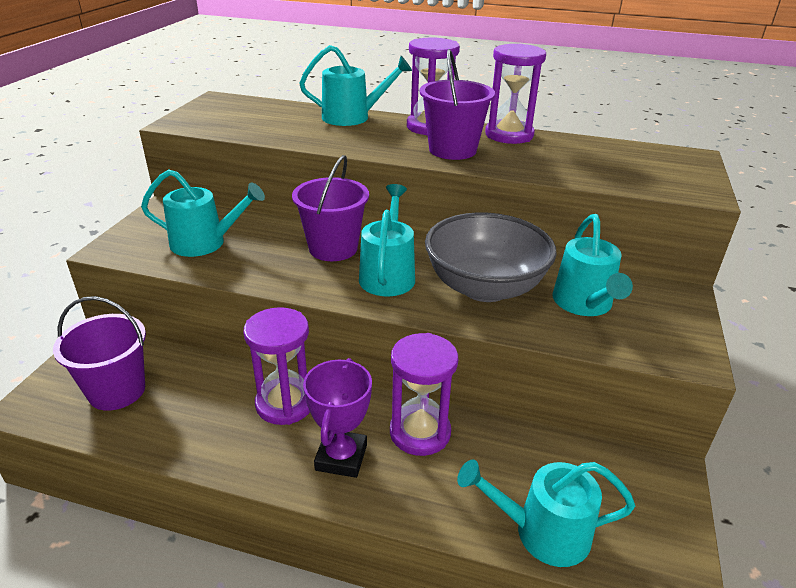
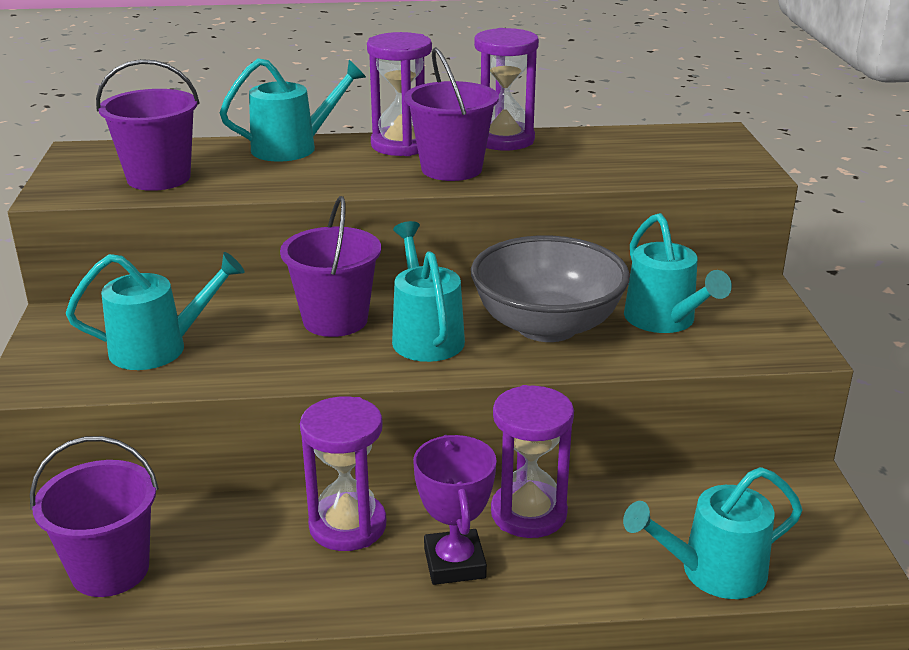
camera: 20 degrees left, 5 degrees down
(248, 124) = (159, 178): none -> purple bucket

